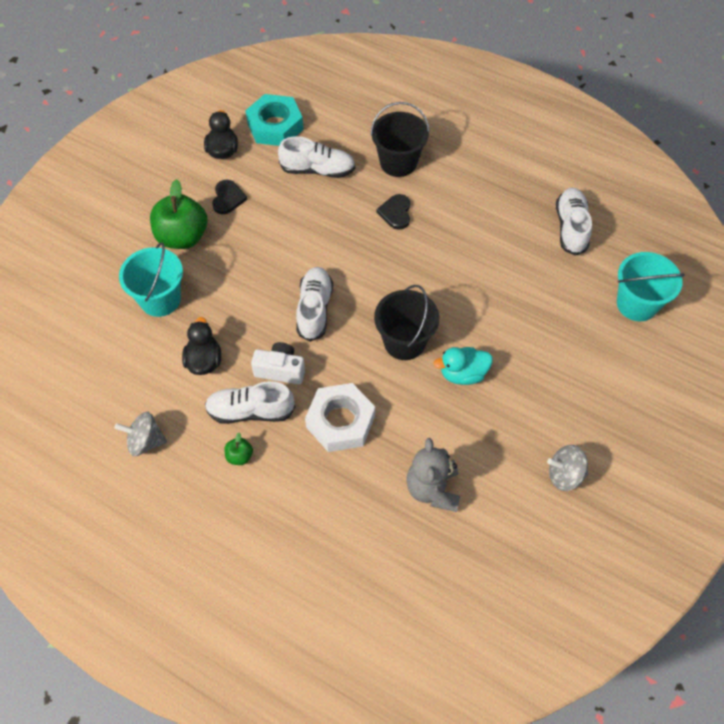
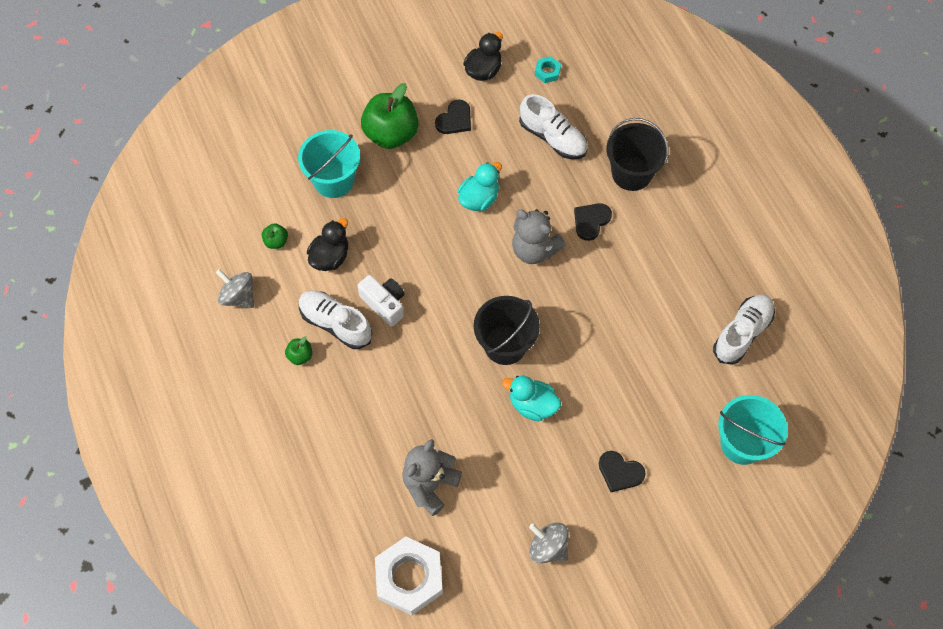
camera: 35 degrees right, 5 degrees up
(146, 376) = (276, 241): none -> green apple
(275, 126) = (547, 72): turquoise nut -> turquoise nut, size x0.45
(295, 245) = (479, 198): none -> turquoise duck
(314, 309) = (452, 268): white shoe -> none
(340, 421) = (399, 379): white nut -> white nut (409, 578)
(369, 258) = (534, 249): none -> grey teddy bear
(569, 381) = (620, 472): none -> black heart

